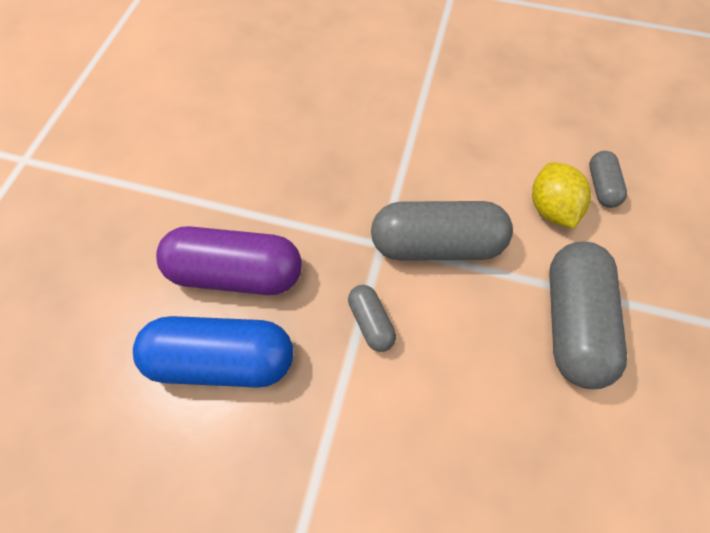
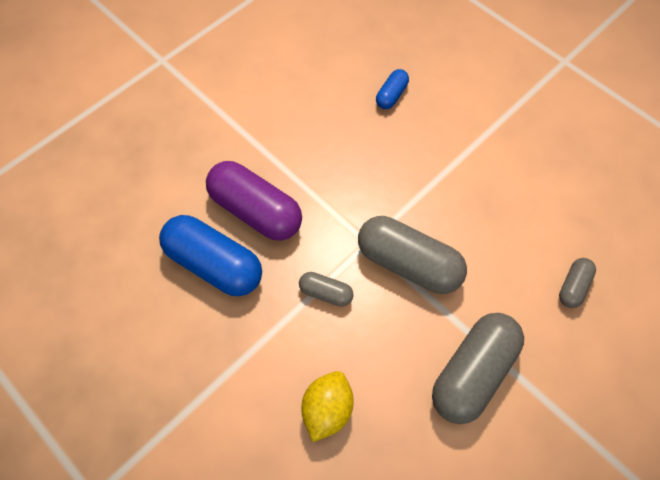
camera: 30 degrees right, 0 degrees up
(311, 87) = (391, 95): none -> blue capsule
(371, 322) = (326, 293): grey capsule -> grey capsule turned 75 degrees counterclockwise
(550, 208) = (517, 282): yellow lemon -> yellow lemon (327, 409)

